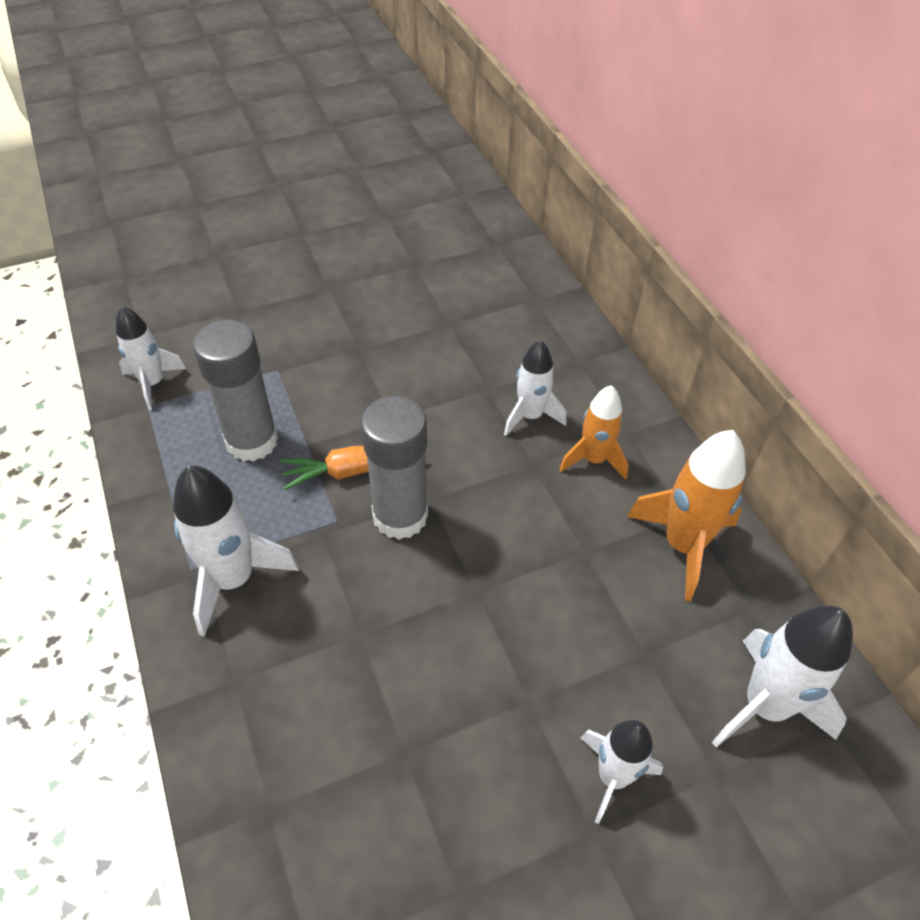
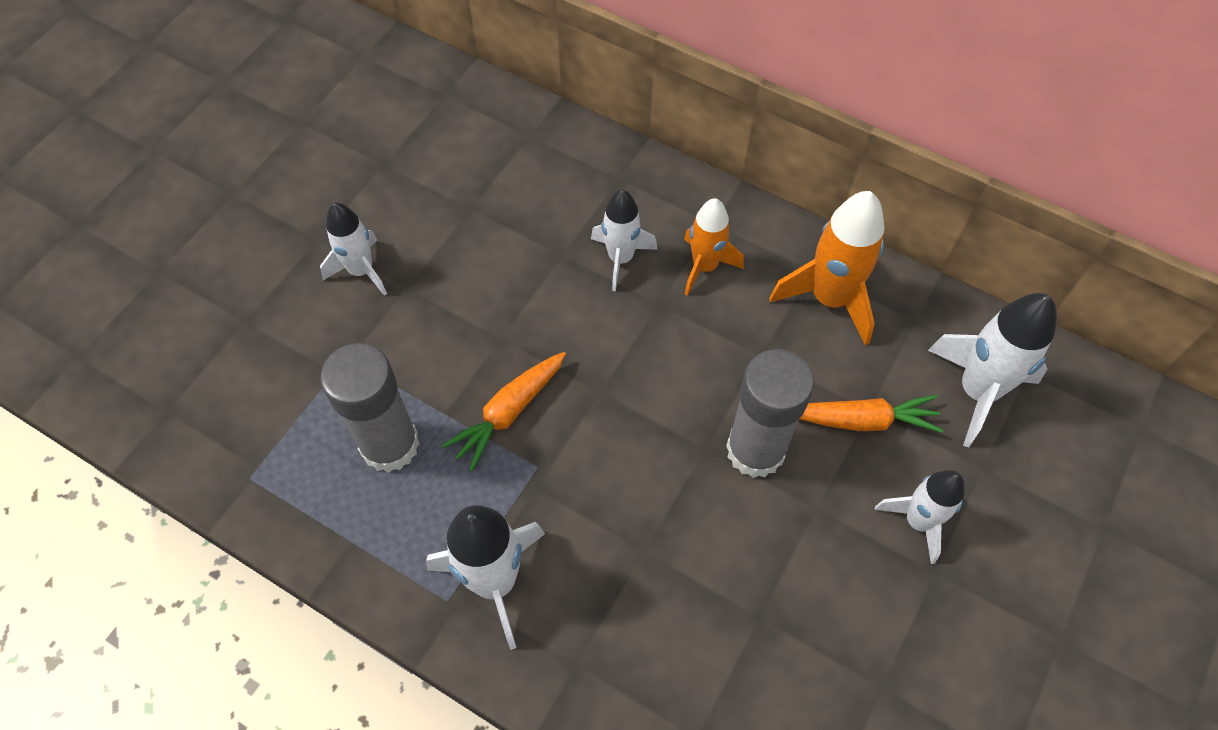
camera: 35 degrees left, 10 degrees up
(153, 383) = (232, 452): white rocket -> white rocket (361, 271)
(400, 516) = (588, 425): grey glue stick -> grey glue stick (755, 450)
(631, 658) = (863, 420): none -> orange carrot

